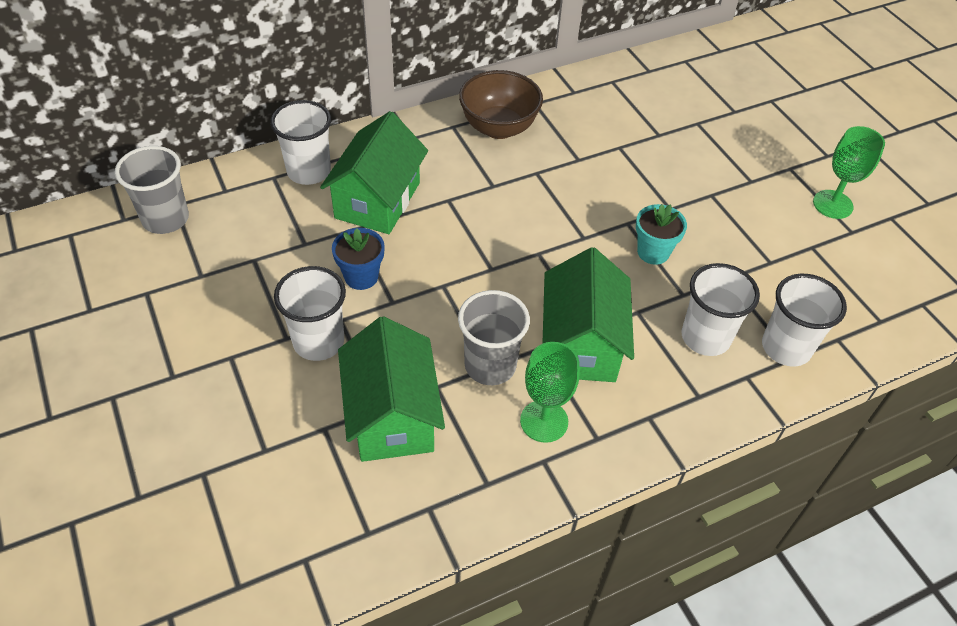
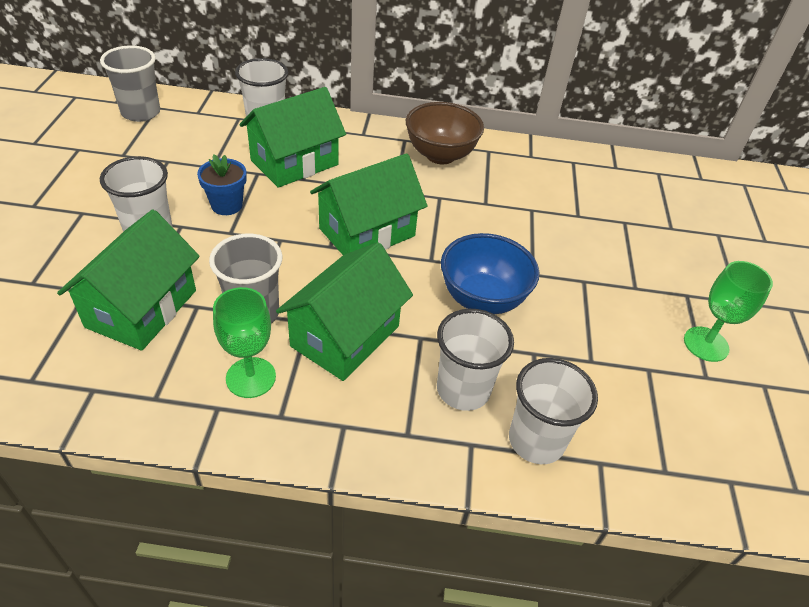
camera: 30 degrees right, 5 degrees down
(509, 239) = (367, 232): none -> green house
(653, 252) = (482, 299): turquoise flower pot -> blue bowl

